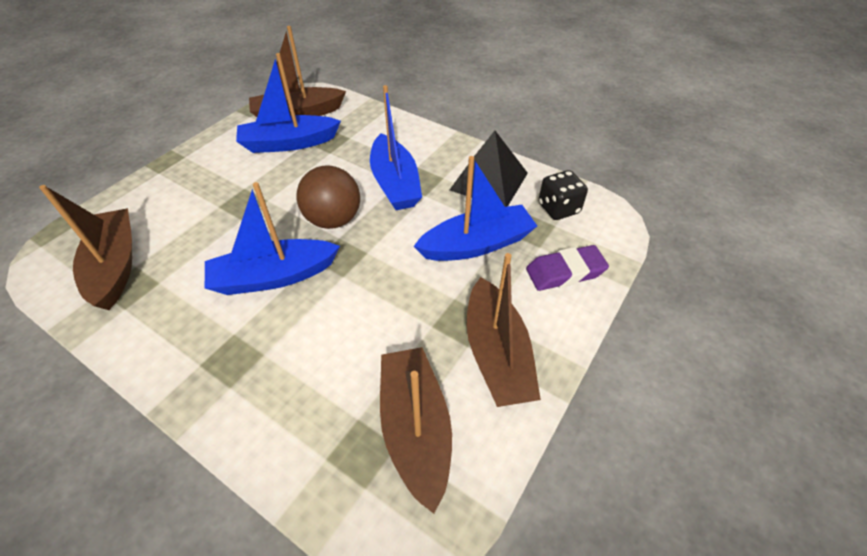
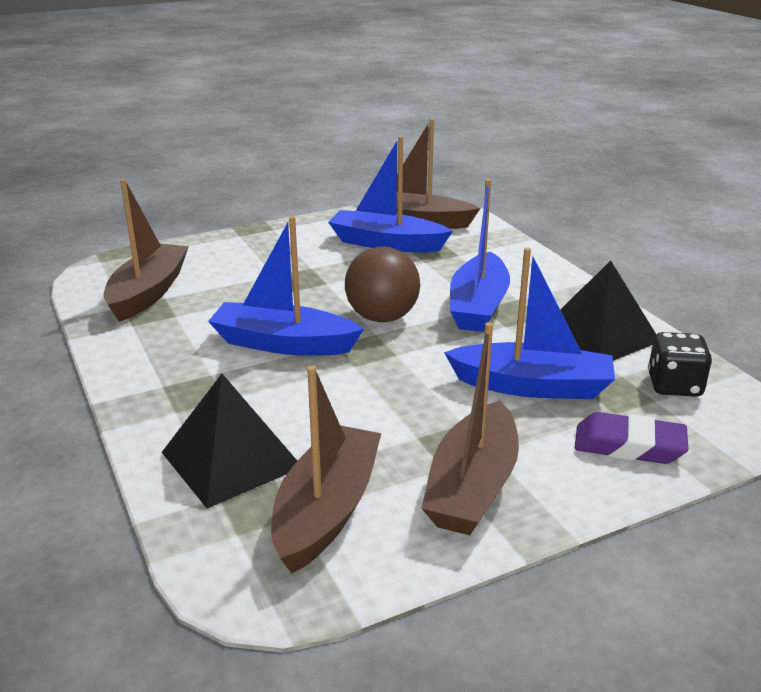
camera: 30 degrees right, 20 degrees down
(310, 416) = (231, 459): none -> black pyramid

